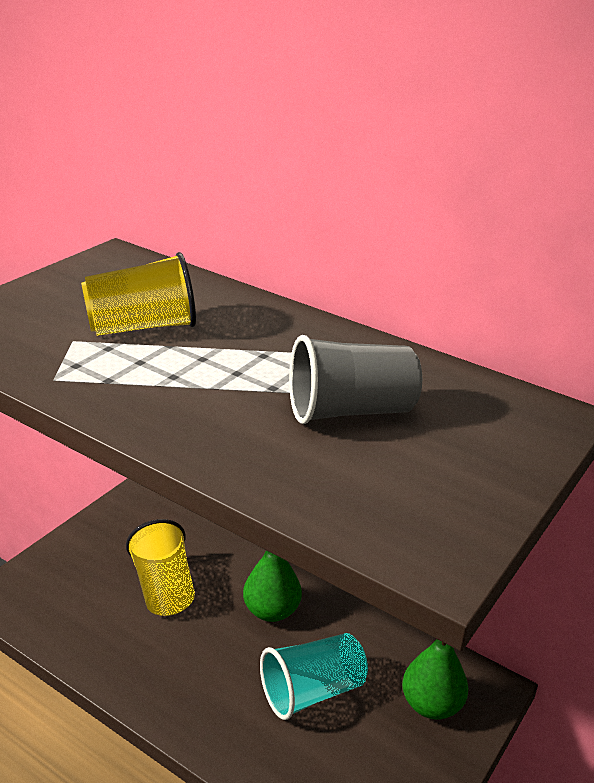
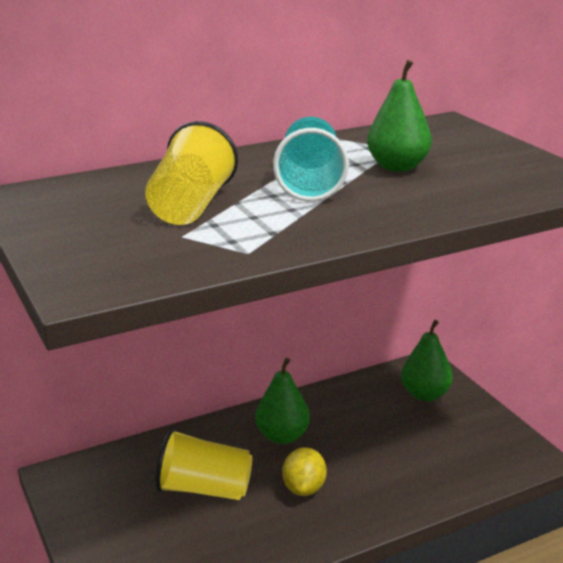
camera: 60 degrees left, 5 degrees down
(202, 655) = (304, 488): none -> yellow lemon
(312, 691) = (380, 443): turquoise cup -> turquoise cup (310, 184)
(350, 411) = (397, 167): grey cup -> green pear

